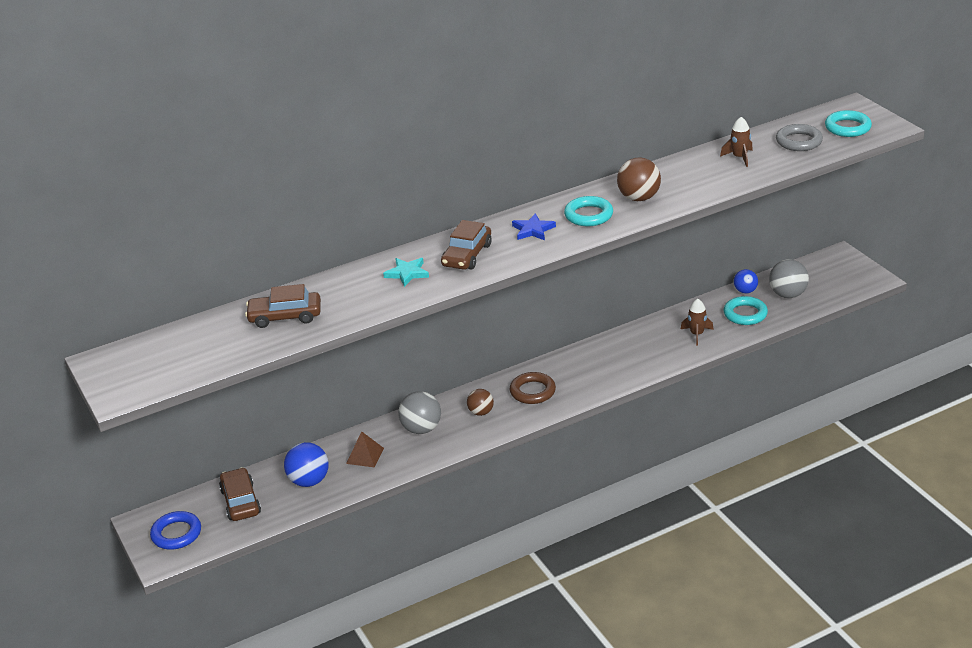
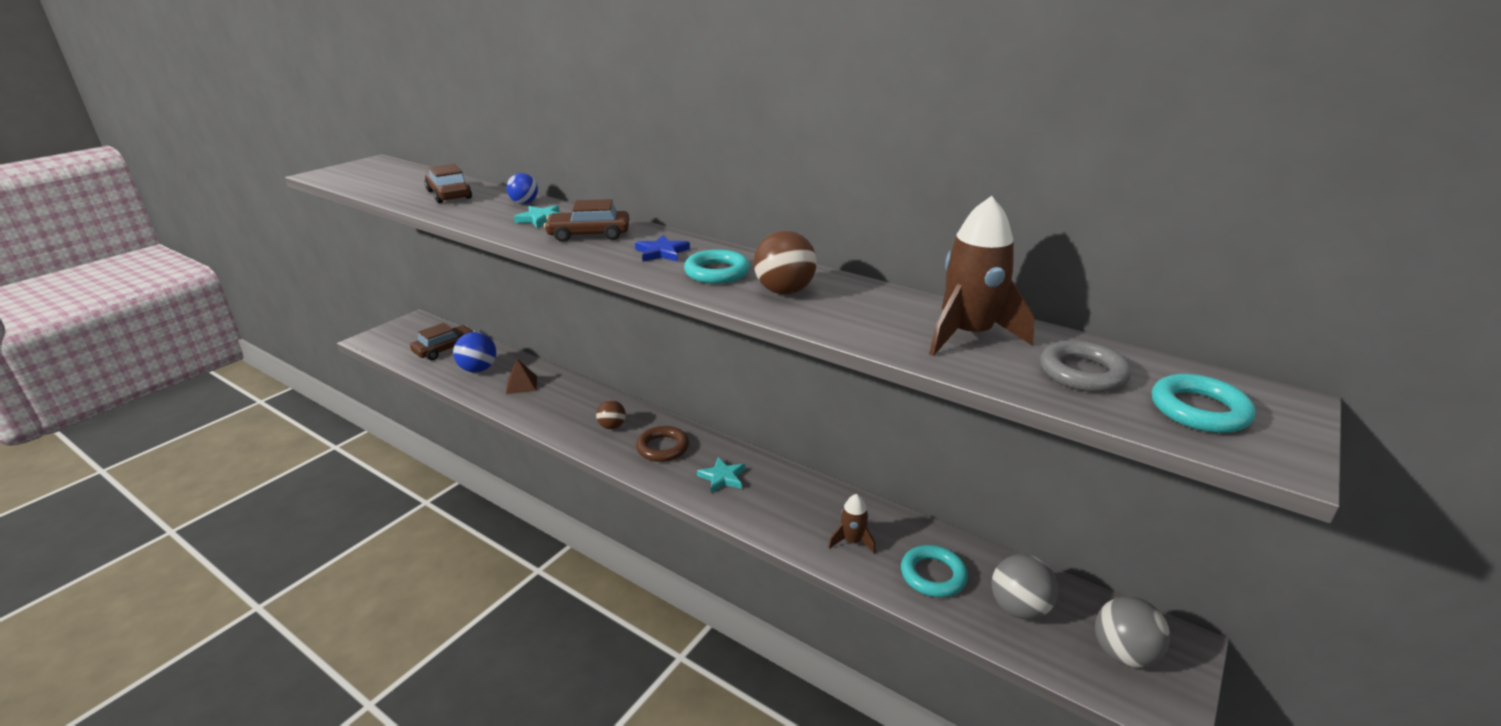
camera: 60 degrees right, 5 degrees down
(176, 534) = (400, 336): blue ring -> none
(421, 429) = (572, 401): grey ball -> grey ball (1123, 654)
(592, 371) = (722, 477): none -> turquoise star
(739, 157) = (969, 335): brown rocket -> brown rocket, size x1.88
(745, 291) = (985, 560): blue ball -> blue ball (524, 203)

